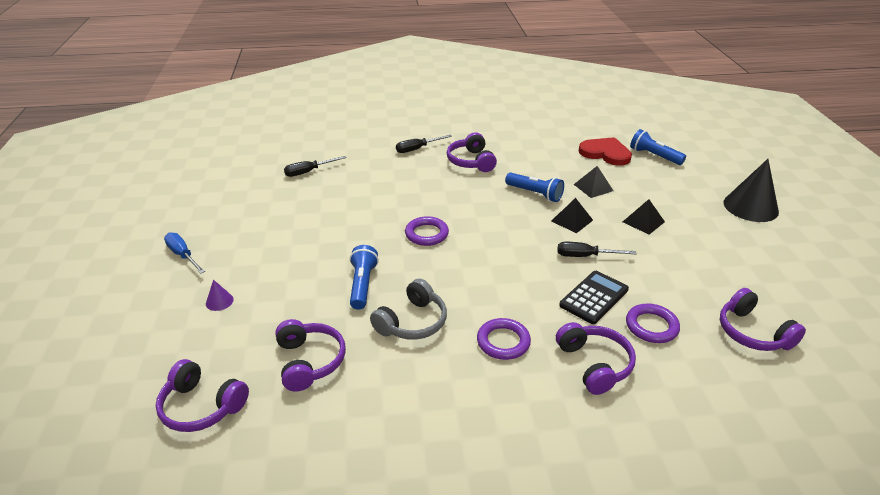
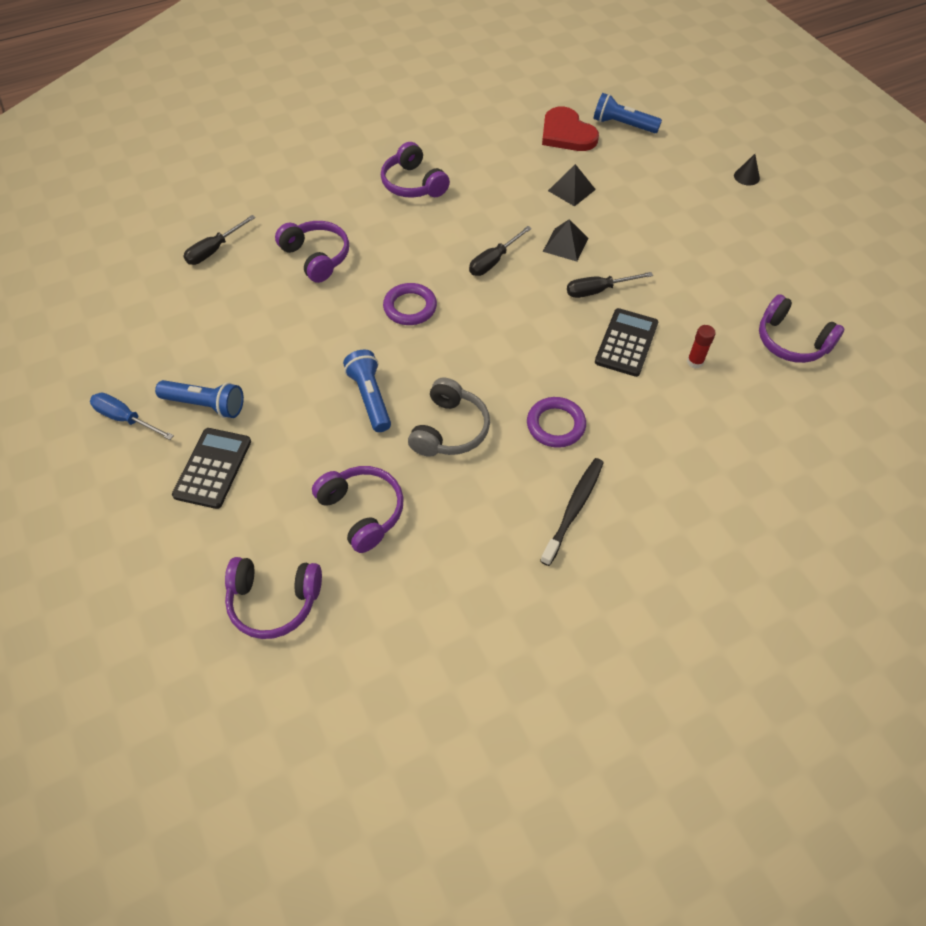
camera: 20 degrees left, 20 degrees up
(219, 301) = (213, 468): purple cone -> black calculator
(417, 149) = (337, 179): black screwdriver -> black screwdriver (493, 261)
(488, 411) = (574, 509): none -> black toothbrush
(535, 194) = (509, 216): blue flashlight -> blue flashlight (205, 405)
(594, 364) = (655, 424): purple headphones -> purple headphones (316, 257)
(605, 153) = (567, 133): red heart -> red heart turned 135 degrees counterclockwise
(643, 221) = (642, 226): black pyramid -> none
(651, 326) = (695, 362): purple ring -> red glue stick
(750, 207) = (746, 177): black cone -> black cone, size x0.43

